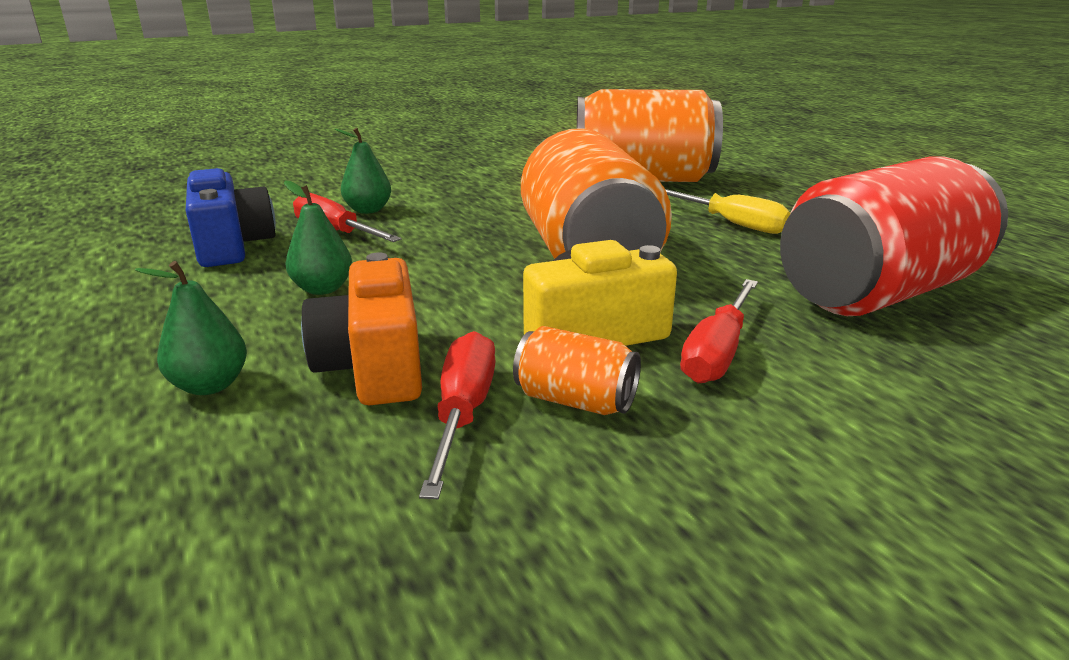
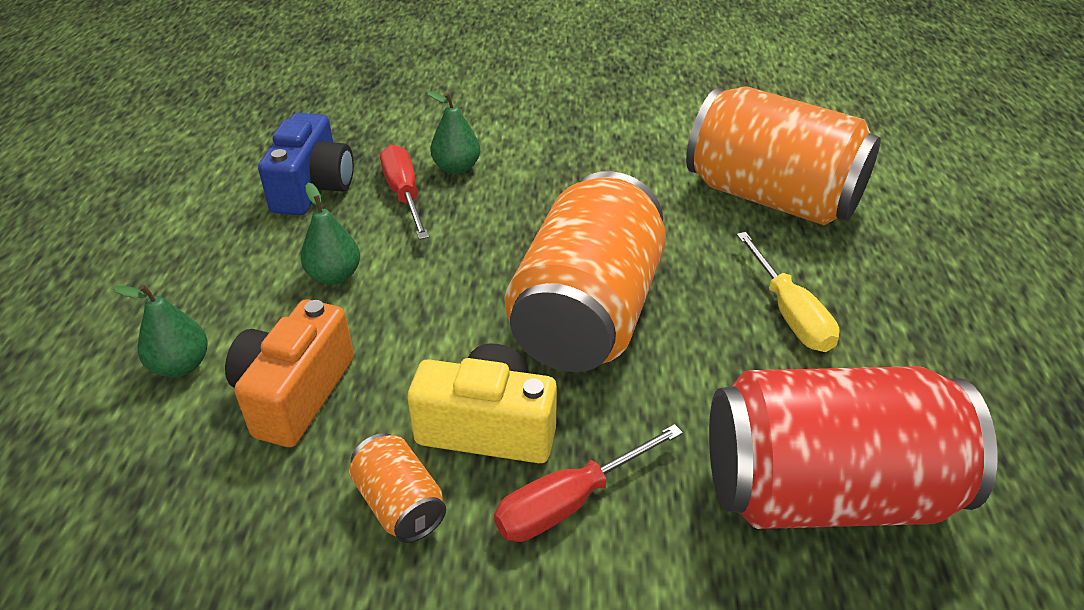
camera: 30 degrees right, 15 degrees up
(463, 413) = (311, 478): red screwdriver -> none

